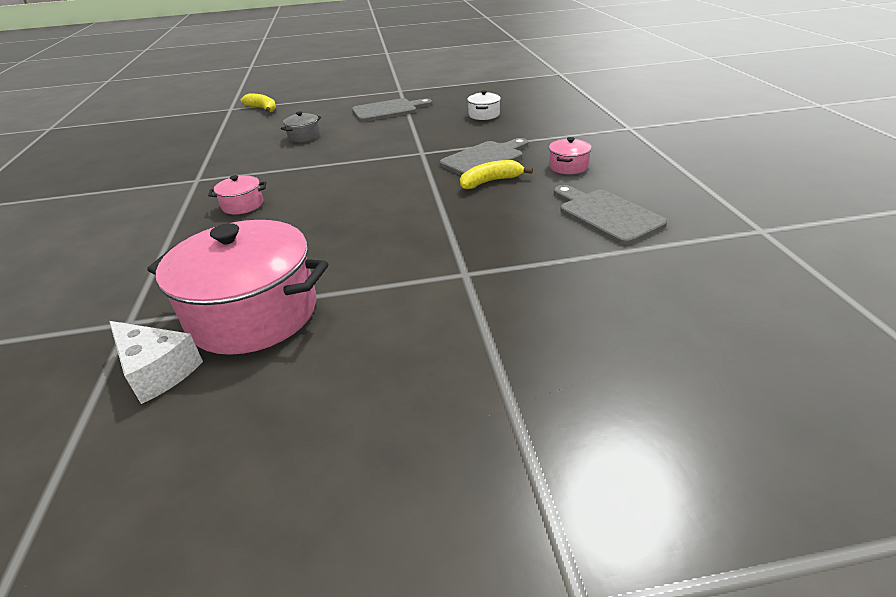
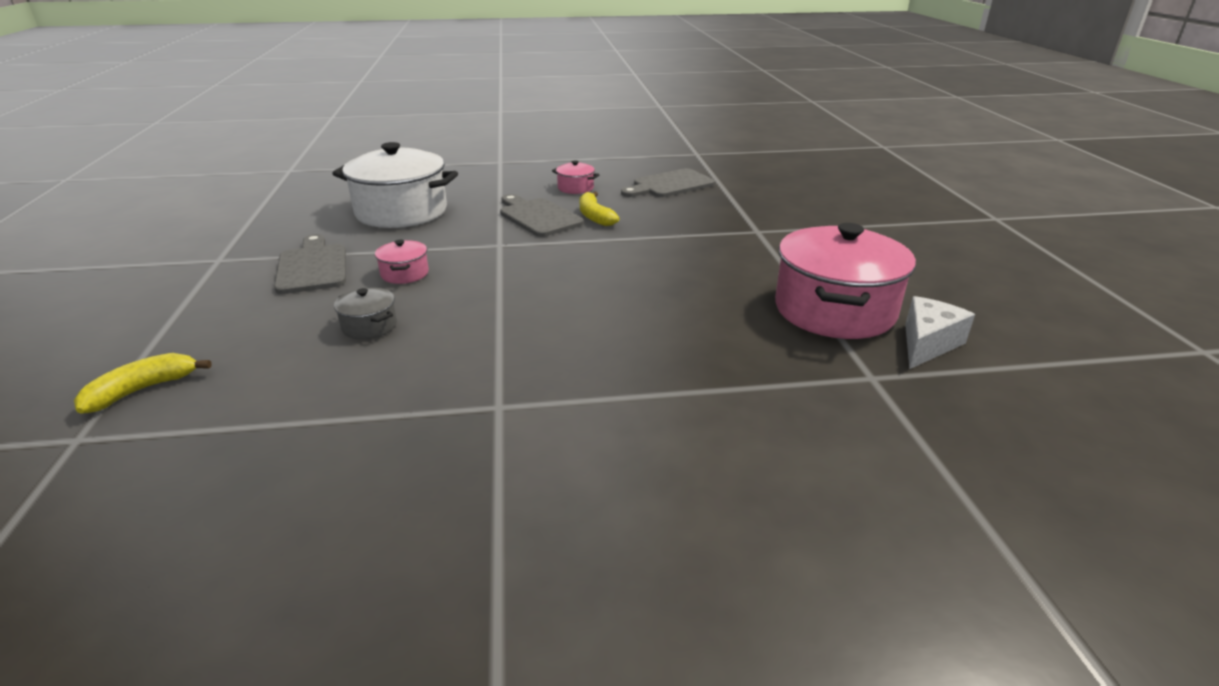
camera: 90 degrees left, 5 degrees down
(243, 205) = (609, 347): pink pot -> pink pot (405, 274)
(484, 115) = (401, 212): white pot -> white pot, size x2.29

